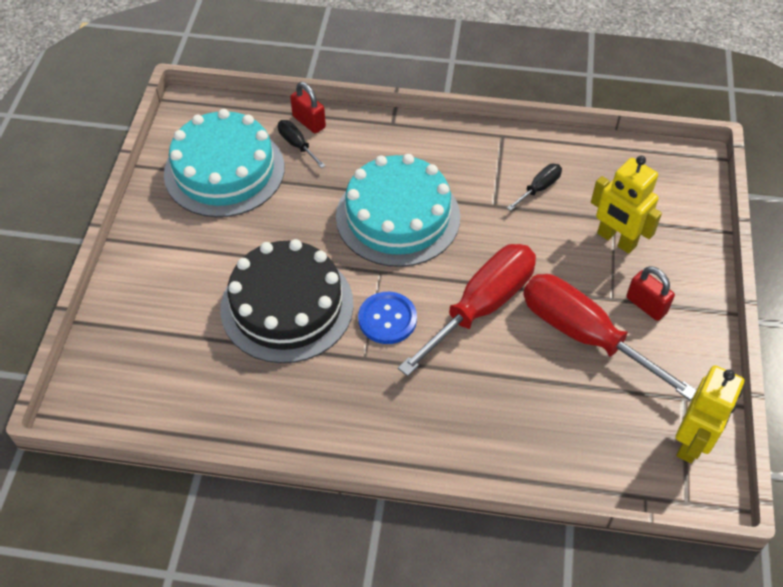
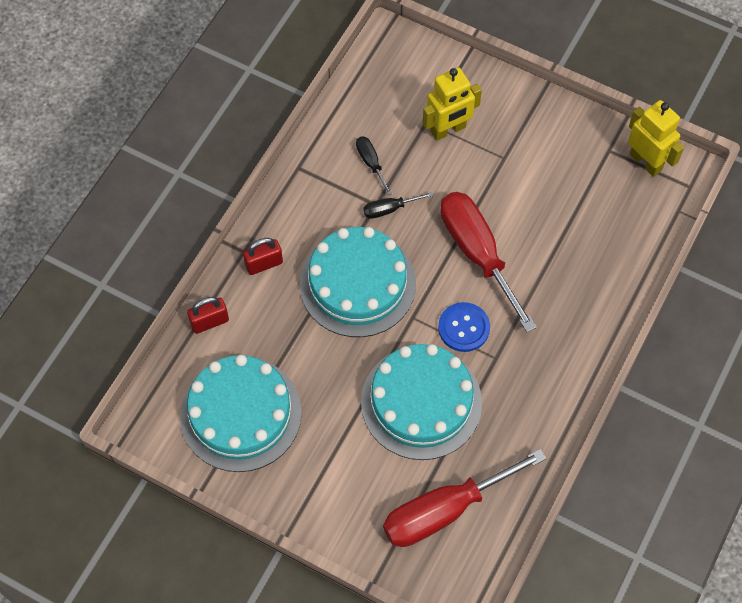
camera: 70 degrees left, 10 degrees up
(287, 306) = (421, 402): black cake -> turquoise cake
(297, 145) = (235, 341): black screwdriver -> black screwdriver (389, 209)
(583, 335) = (530, 192): red screwdriver -> red screwdriver (444, 510)
(646, 305) = (519, 137): red padlock -> red padlock (264, 264)

